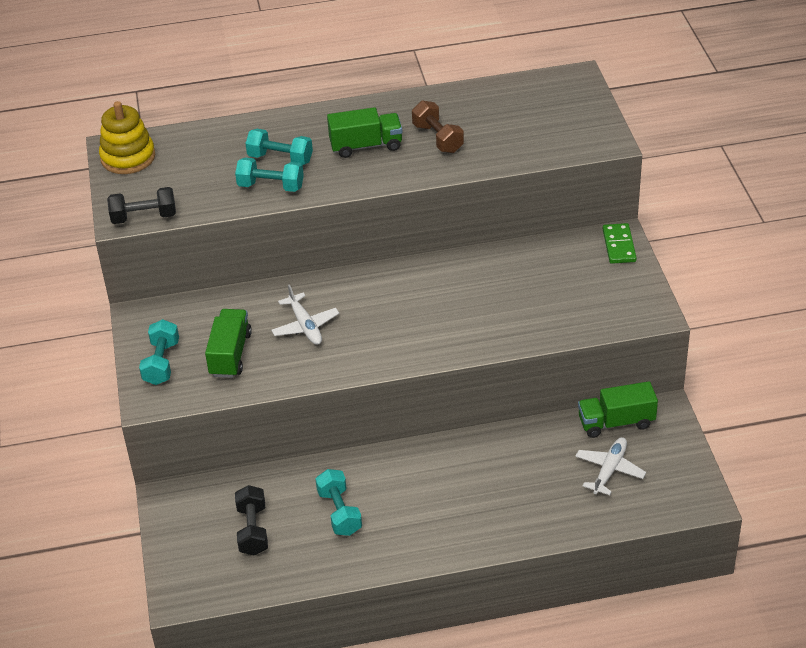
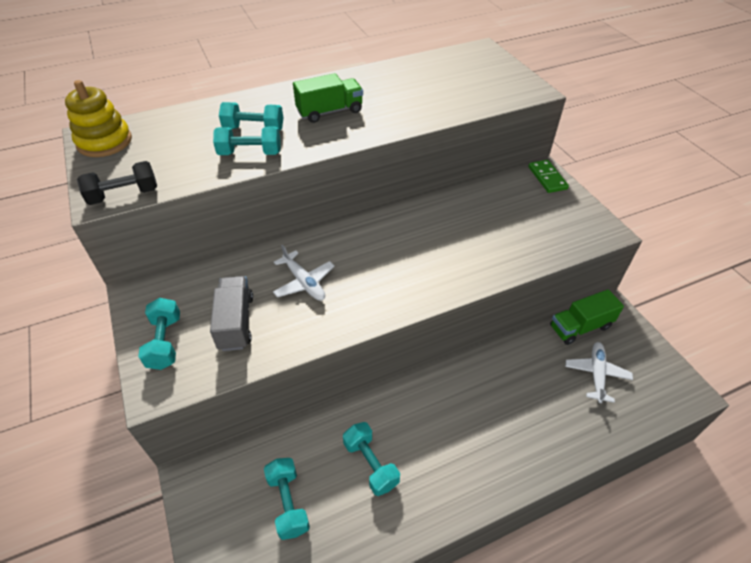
camera: 15 degrees left, 5 degrees up
(230, 354) = (236, 322): green truck -> grey truck
(253, 530) = (288, 503): black dumbbell -> turquoise dumbbell
(438, 138) = (390, 100): brown dumbbell -> none

